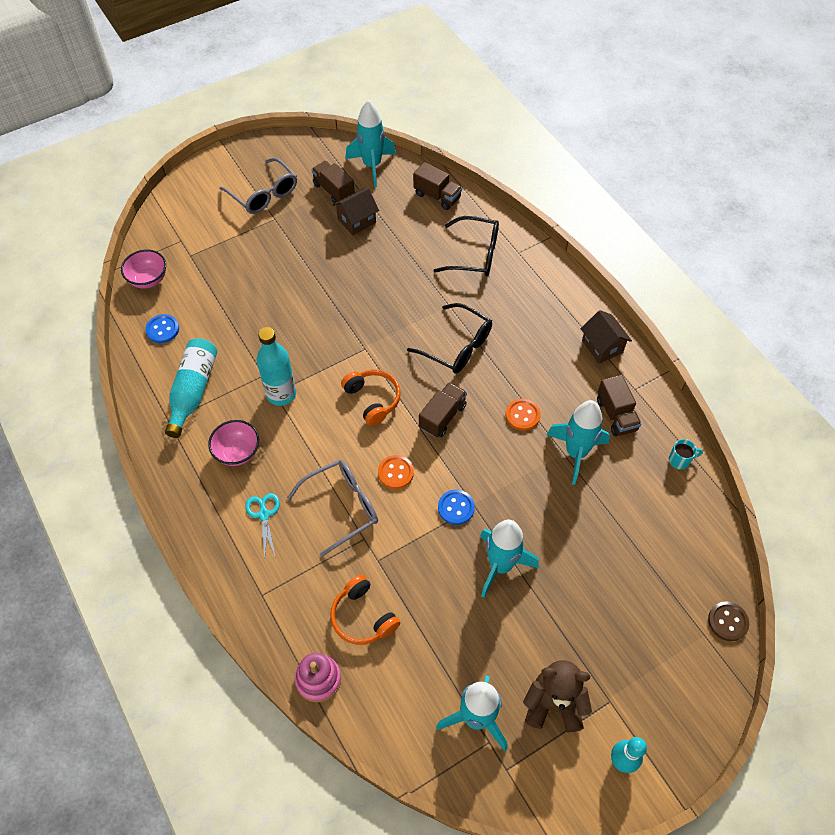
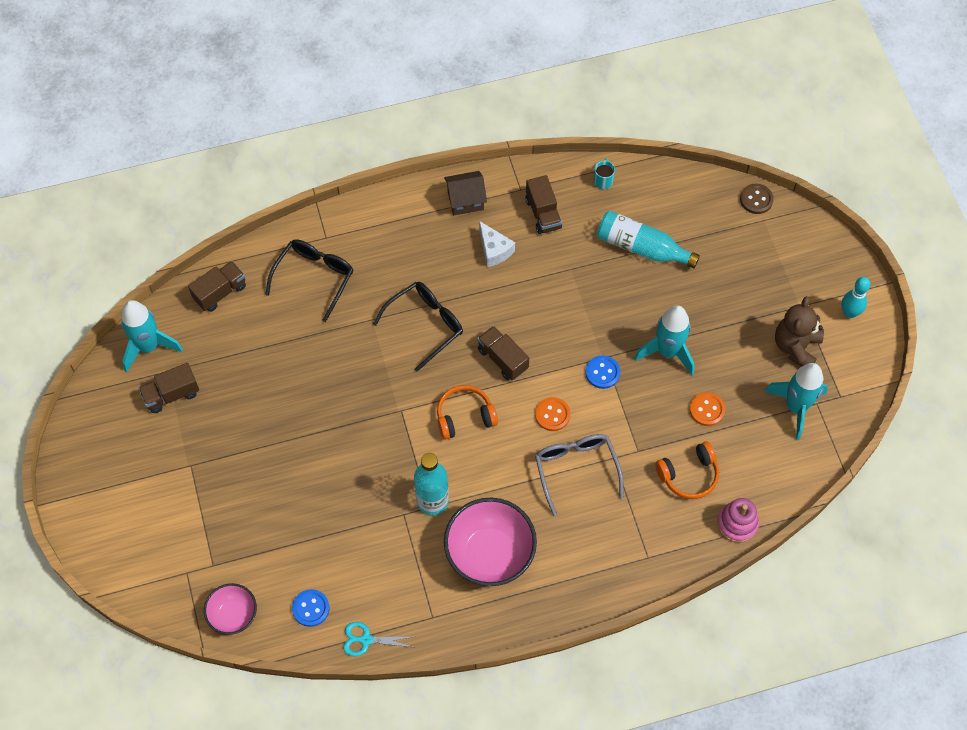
camera: 75 degrees left, 5 degrees up
(193, 391) = (403, 587): turquoise bottle -> turquoise bottle (642, 247)
(237, 452) = (490, 554): pink bowl -> pink bowl, size x1.77
(264, 194) = (148, 470): grey glasses -> none
(264, 515) = (566, 541): turquoise scissors -> turquoise scissors (366, 639)
(356, 221) = (226, 381): brown house -> none
(522, 415) = (521, 290): orange button -> orange button (707, 410)
(558, 382) = (494, 250): none -> white cheese
(576, 453) = (573, 259): turquoise rocket -> none
(616, 415) = (543, 213): brown truck -> brown truck turned 75 degrees clockwise

